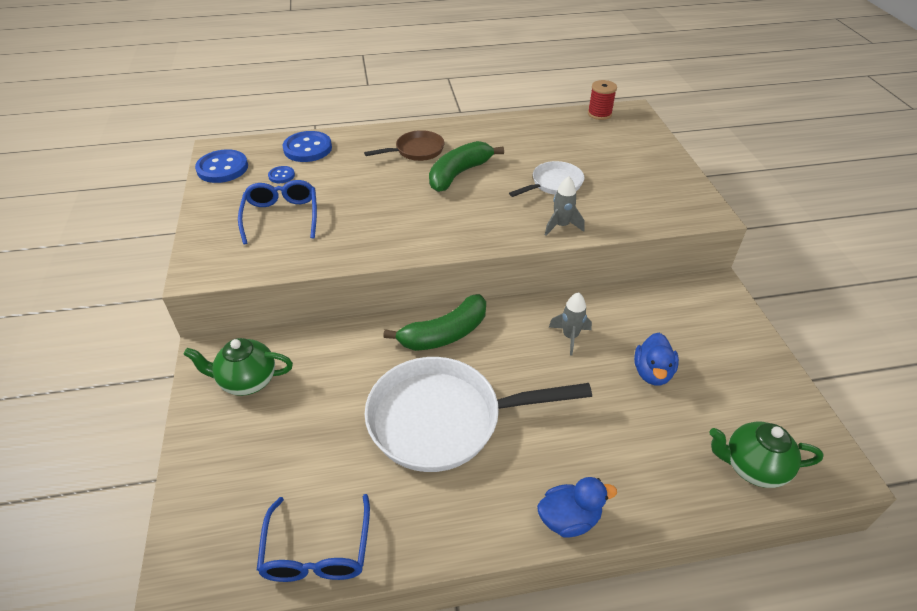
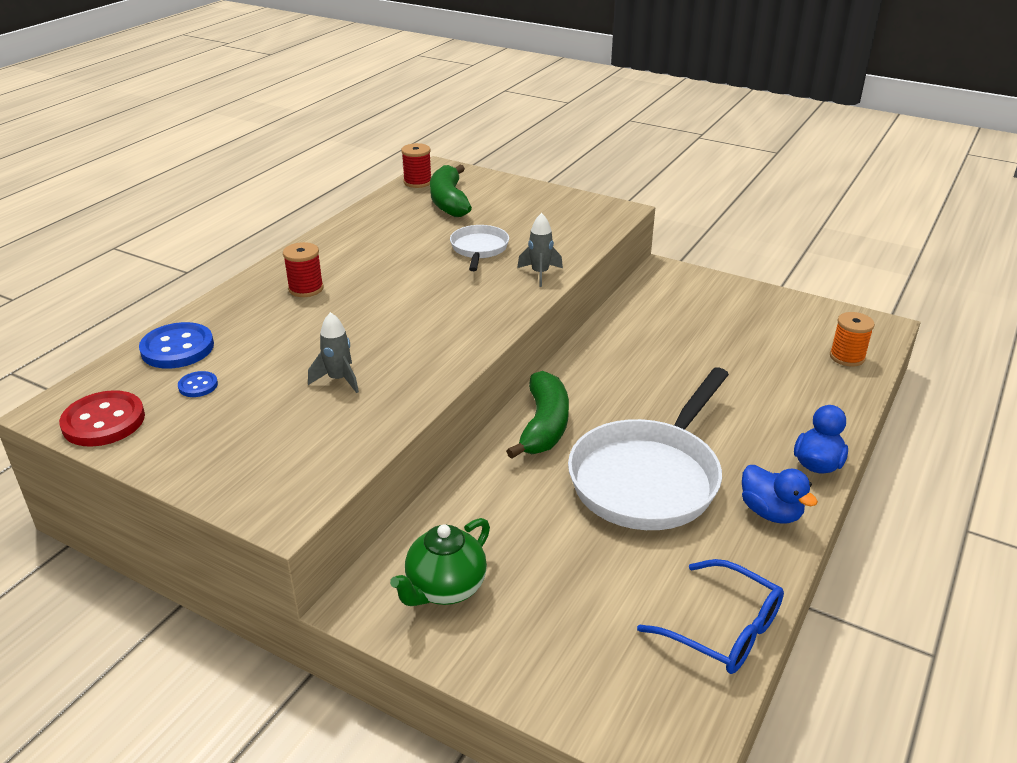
camera: 50 degrees left, 10 degrees down
(222, 168) = (103, 421): blue button -> red button
(281, 216) = (275, 415): blue glasses -> none
(416, 151) = (306, 289): brown pan -> red spool
(459, 174) = (384, 284): green banana -> green banana (449, 201)
(570, 337) = (632, 363): grey rocket -> grey rocket (338, 380)
(652, 373) = (716, 347): blue duck -> blue duck (770, 512)
(752, 467) = (847, 357): green teapot -> orange spool

